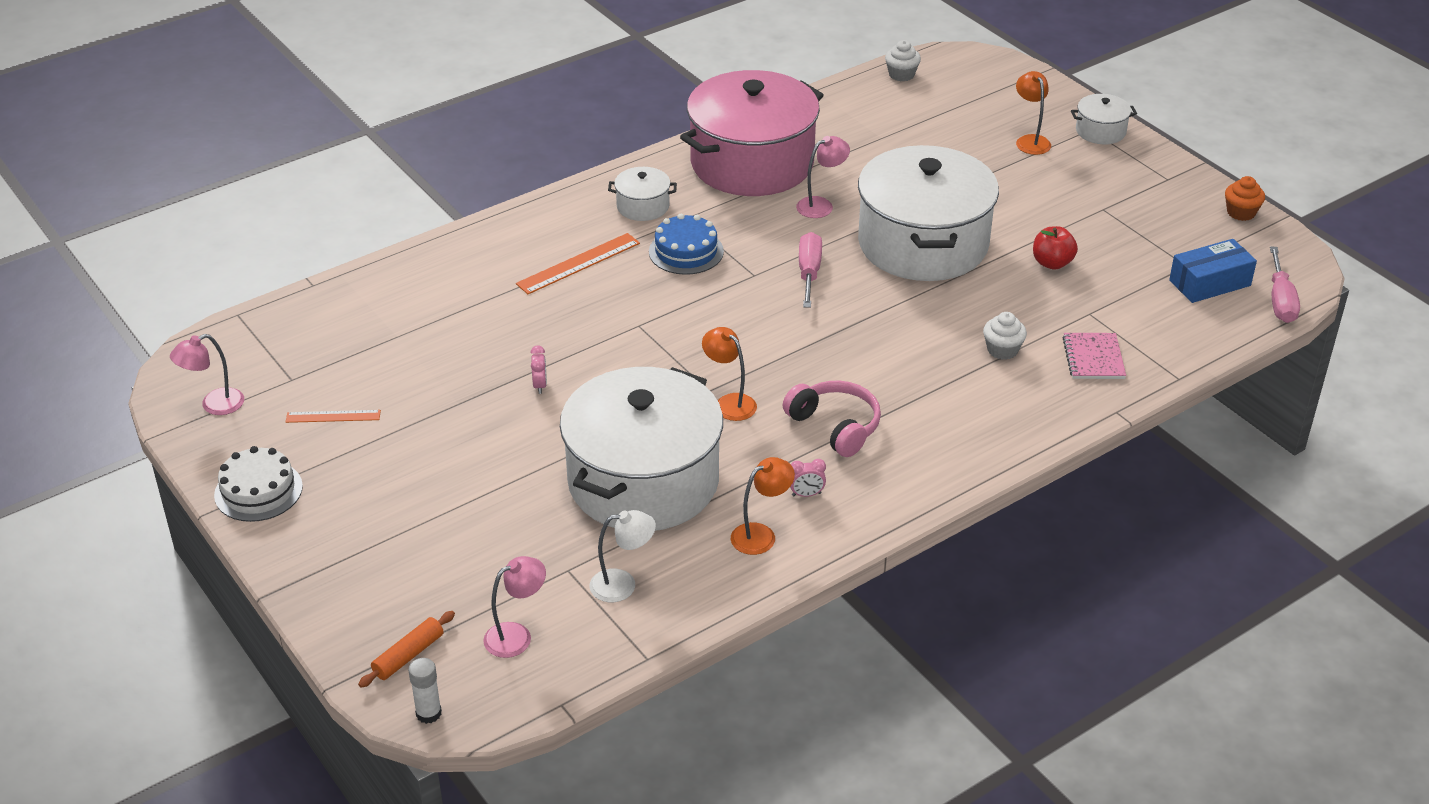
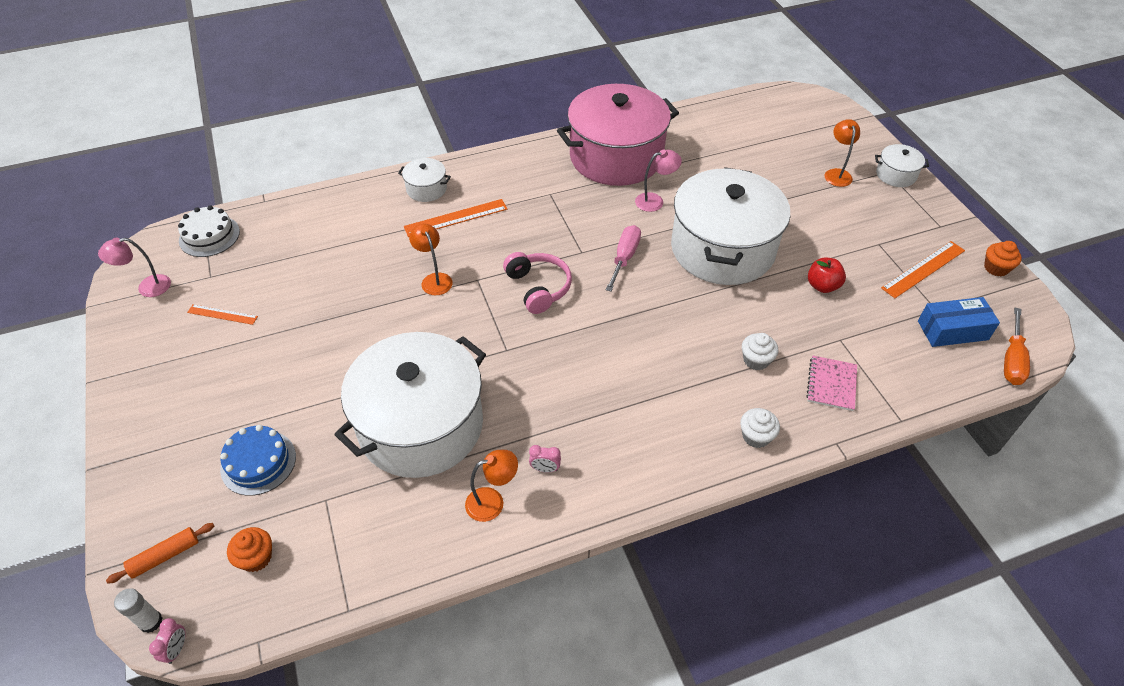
camera: 15 degrees right, 10 degrees up
(258, 491) = (138, 369): white cake -> white cake (209, 236)
(517, 635) = (256, 557): pink lamp -> orange cupcake
(540, 385) = (382, 318): pink clock -> pink clock (177, 649)
(623, 585) = (361, 526): white lamp -> none
(643, 206) = (522, 179): white pot -> white pot (426, 189)
(686, 251) = (538, 222): blue cake -> blue cake (258, 462)
(729, 402) = (518, 364): orange lamp -> orange lamp (434, 279)
(835, 426) = (593, 406): pink headphones -> pink headphones (538, 287)
(901, 74) = (753, 103): white cupcake -> white cupcake (756, 436)
(1161, 227) = (923, 269): none -> orange ruler
(1280, 300) = (1012, 360): pink screwdriver -> orange screwdriver

